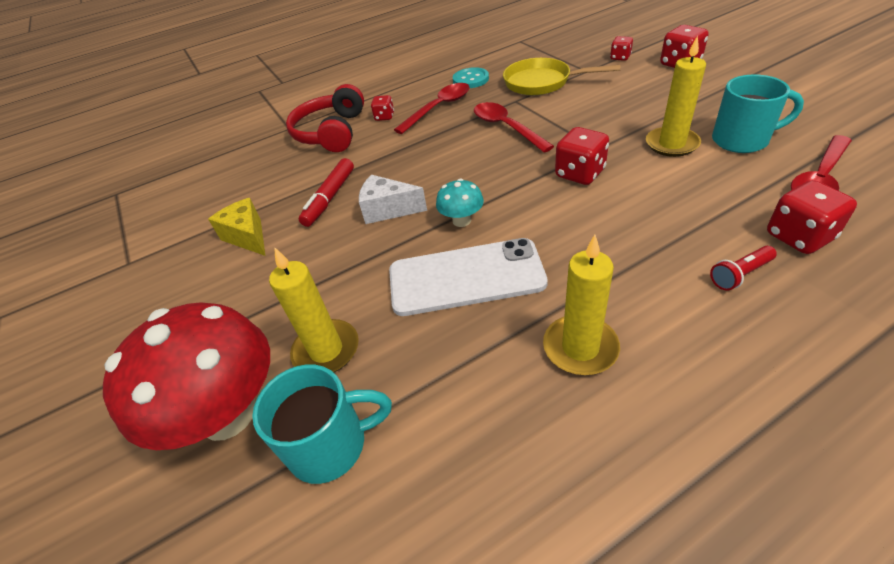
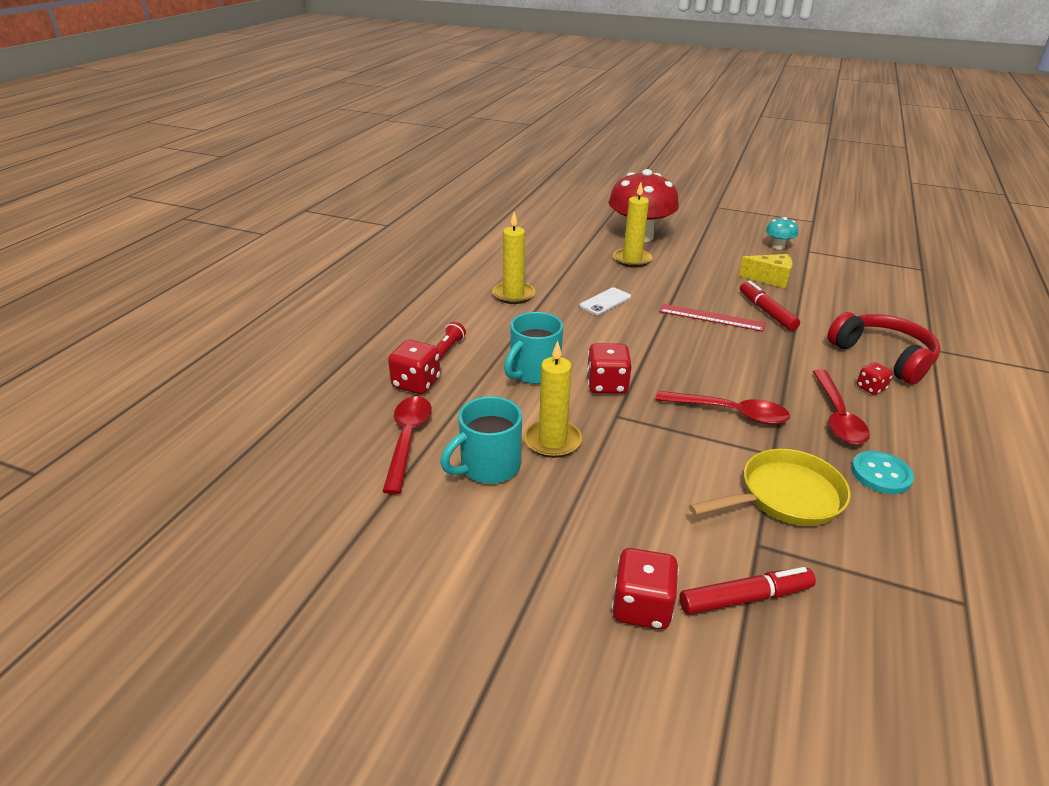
camera: 135 degrees right, 10 degrees down
(331, 444) = (585, 243): turquoise mug -> turquoise mug (533, 372)
(388, 210) = (711, 317): white cheese -> red ruler
(462, 220) = (650, 327): turquoise mushroom -> turquoise mushroom (778, 246)
(466, 277) = (605, 302): white phone -> white phone, size x0.52
(620, 57) = (745, 598): red dice -> red marker

